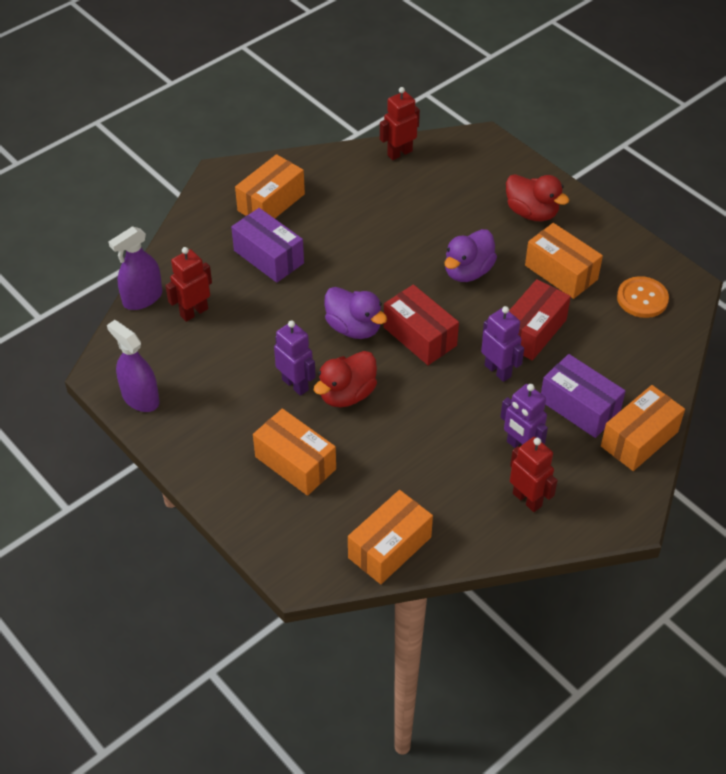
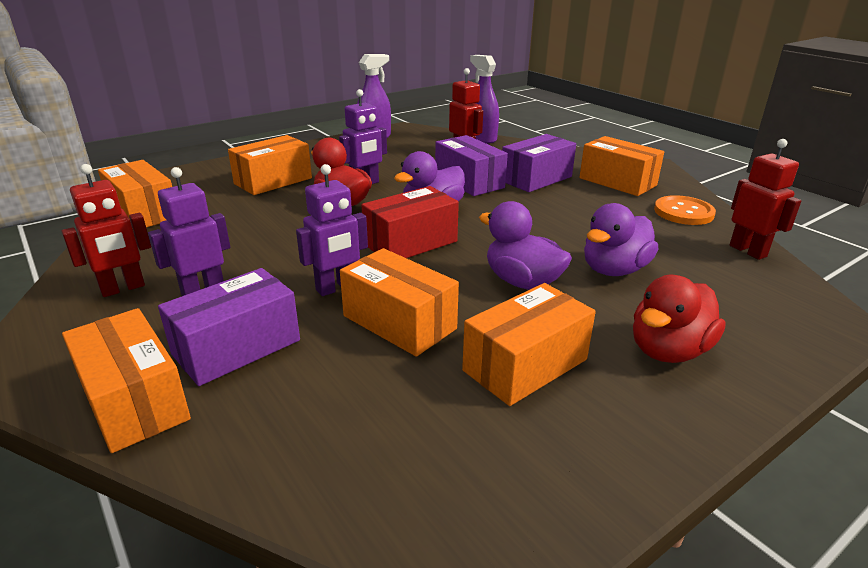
camera: 95 degrees right, 20 degrees down
(280, 305) = (469, 181): none -> purple box
(441, 224) = (614, 270): none -> purple duck
(532, 331) = (399, 322): red box -> orange box
(642, 298) = (456, 463): orange button -> orange button (683, 212)

